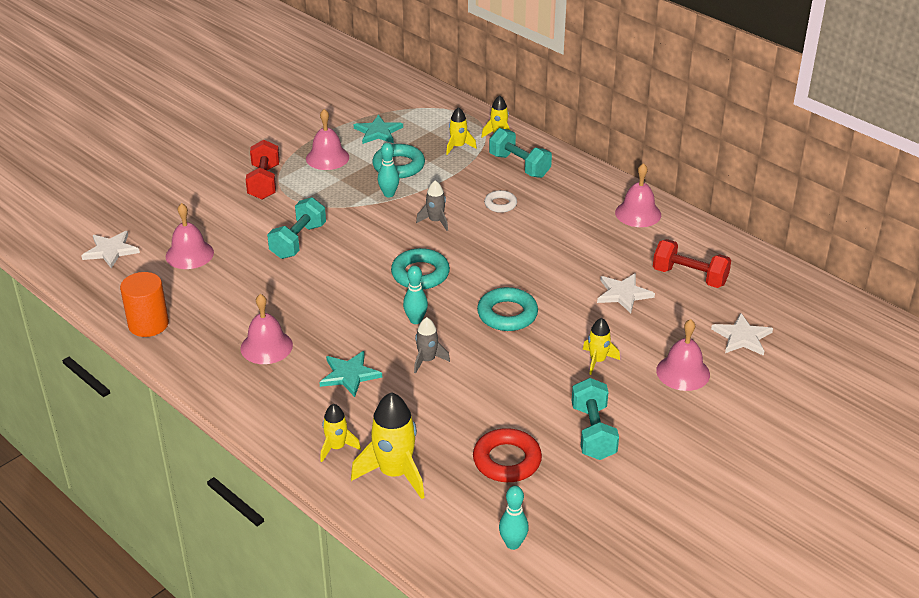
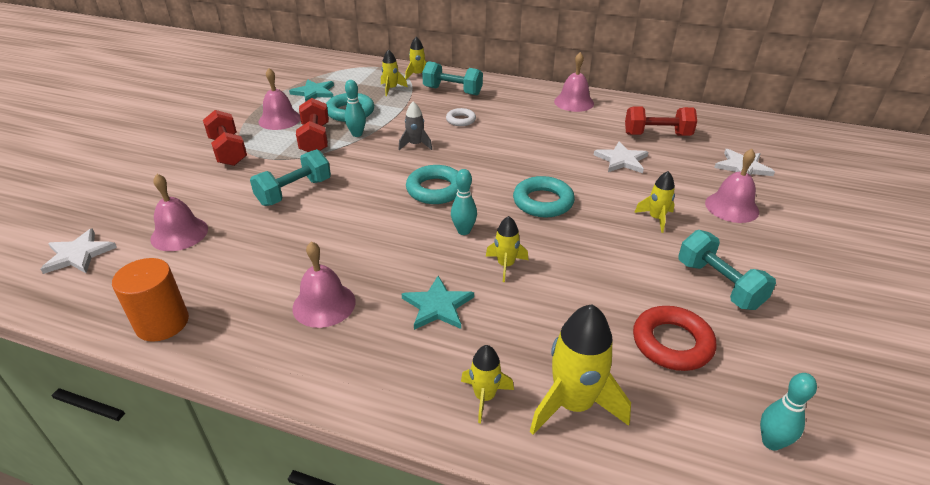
camera: 25 degrees left, 0 degrees up
(298, 241) = (294, 192): turquoise dumbbell -> turquoise dumbbell turned 45 degrees clockwise
(347, 190) = (315, 139): none -> red dumbbell
(427, 360) = (505, 265): grey rocket -> yellow rocket

